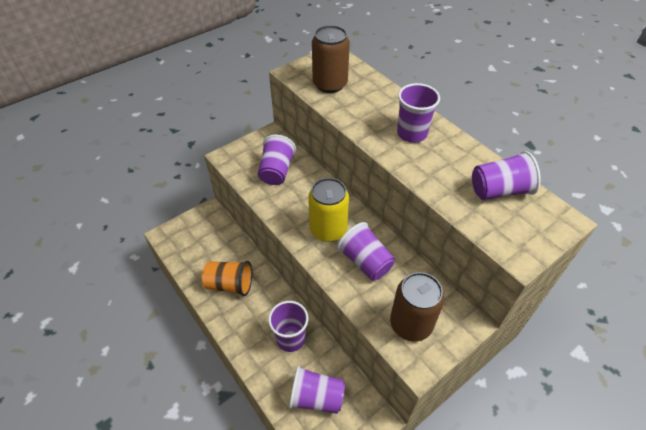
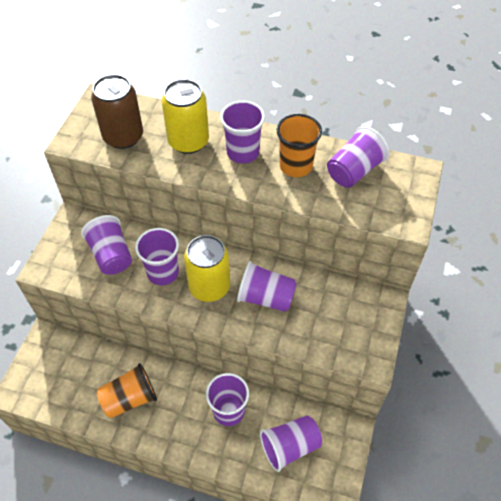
camera: 35 degrees left, 5 degrees up
(302, 201) = (163, 272): none -> purple cup
(375, 107) = (188, 141): none -> yellow can
(411, 324) = (343, 330): brown can -> none
(449, 163) = (296, 166): none -> orange cup

